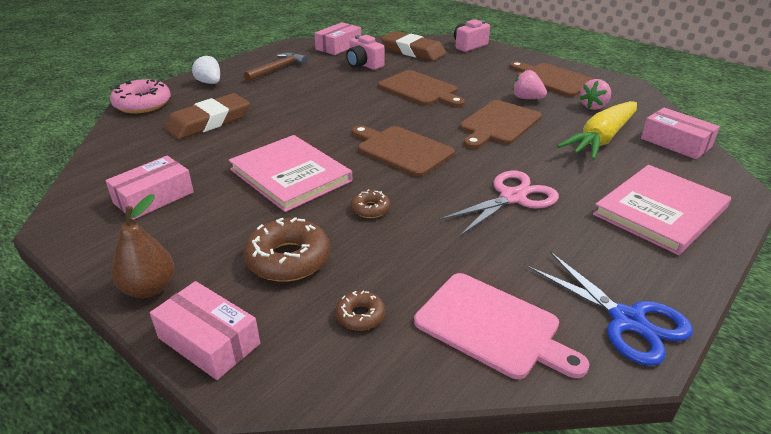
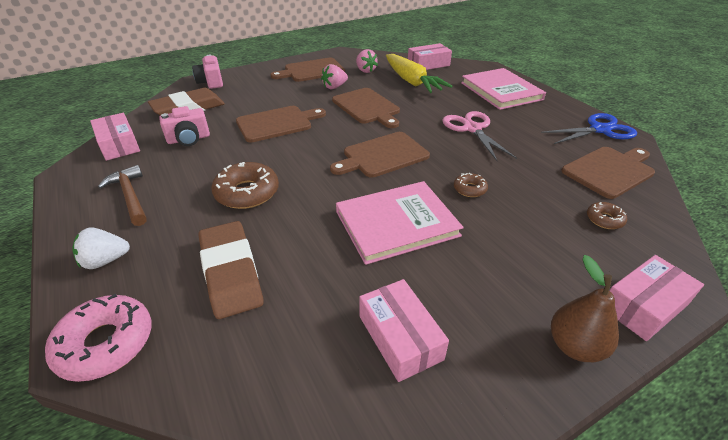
camera: 70 degrees left, 5 degrees up
(288, 259) = (534, 244): brown donut -> brown donut (247, 193)
(492, 326) = (609, 171): pink cutting board -> brown cutting board

